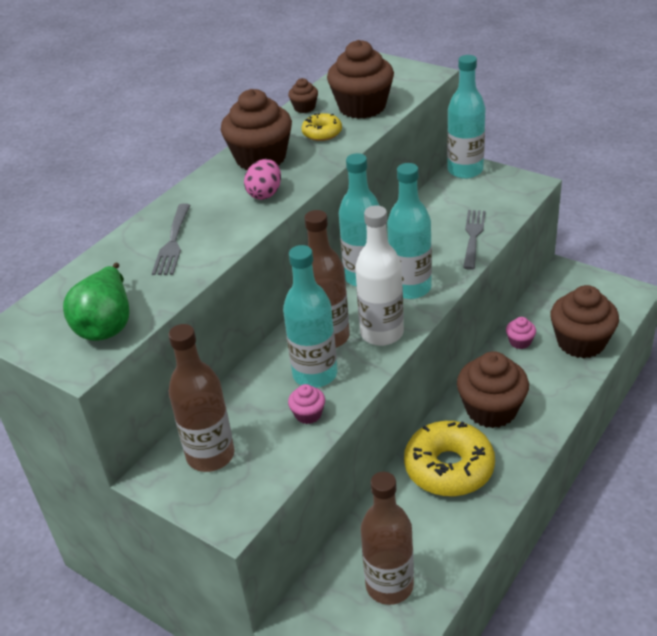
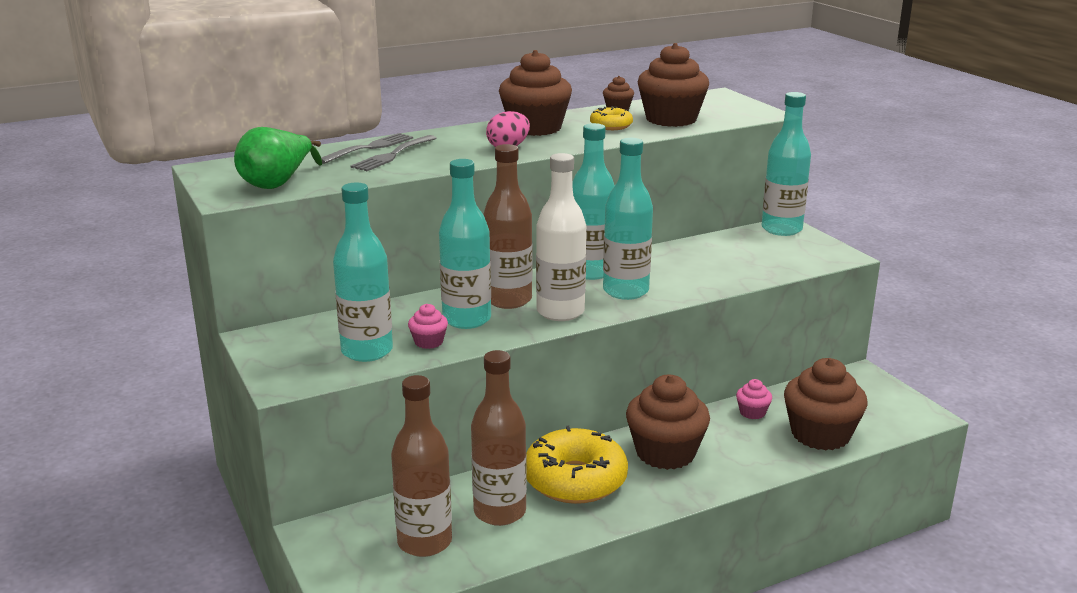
camera: 25 degrees right, 15 degrees down
(210, 455) = (316, 340): brown bottle -> brown bottle (499, 512)
(267, 448) = (367, 351): none -> turquoise bottle
(473, 236) = (732, 274): grey fork -> grey fork (369, 148)

